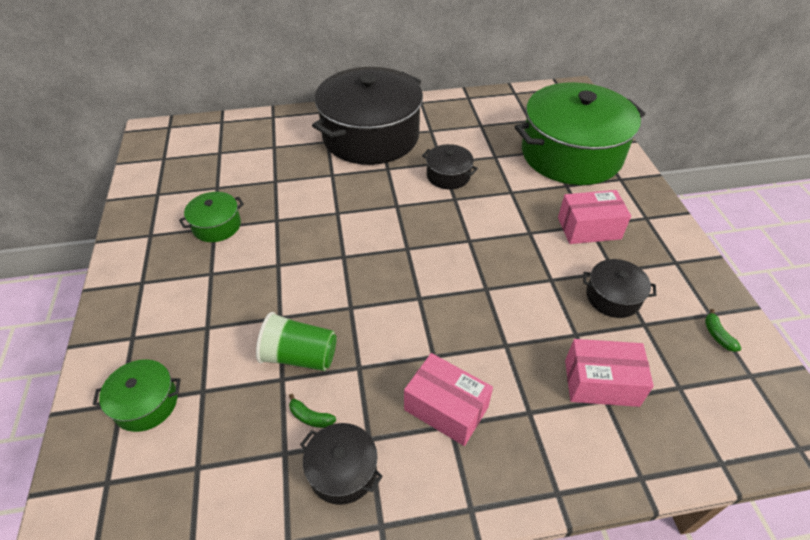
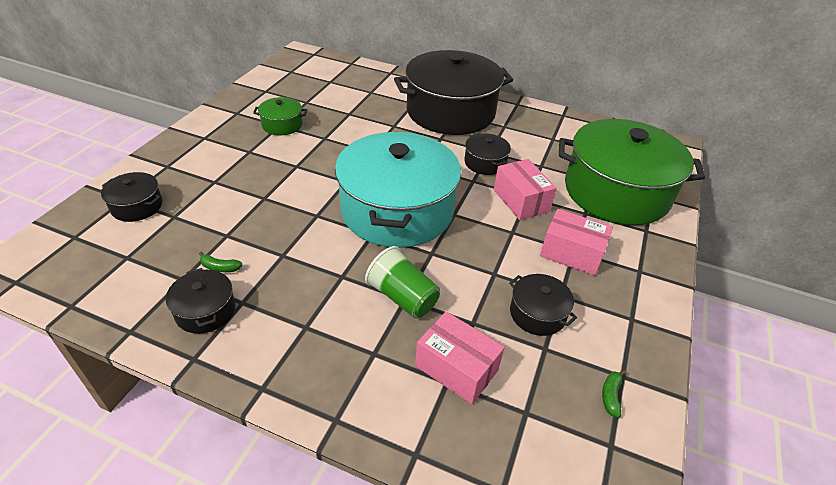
camera: 30 degrees right, 5 degrees down
(146, 403) = (137, 206): green pot -> black pot
(300, 356) = (252, 228): green cup -> green cup (403, 297)
(310, 417) = (220, 267): green banana -> green banana turned 45 degrees counterclockwise
(418, 262) = (397, 210): none -> turquoise pot
(446, 408) = (314, 314): pink box -> pink box (521, 200)

